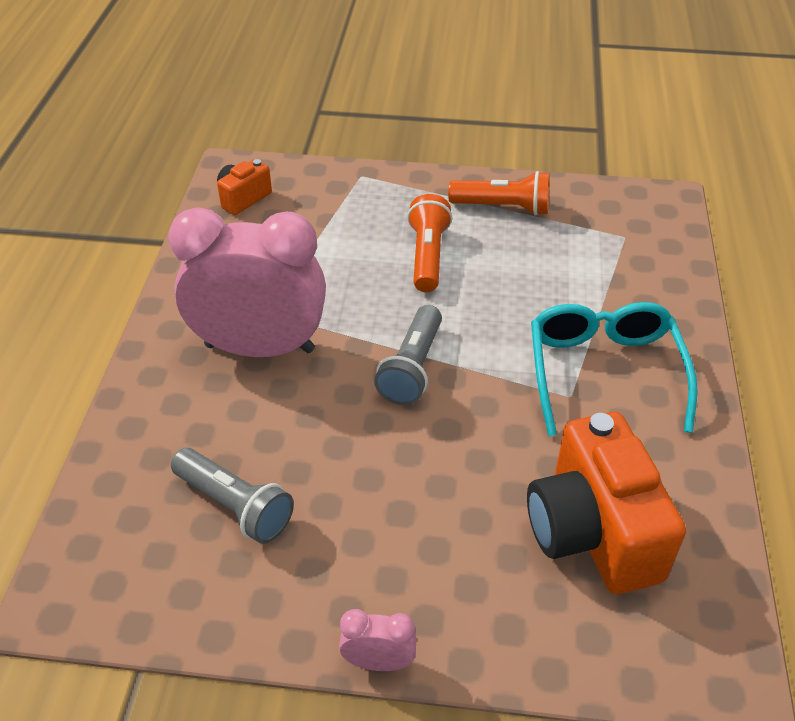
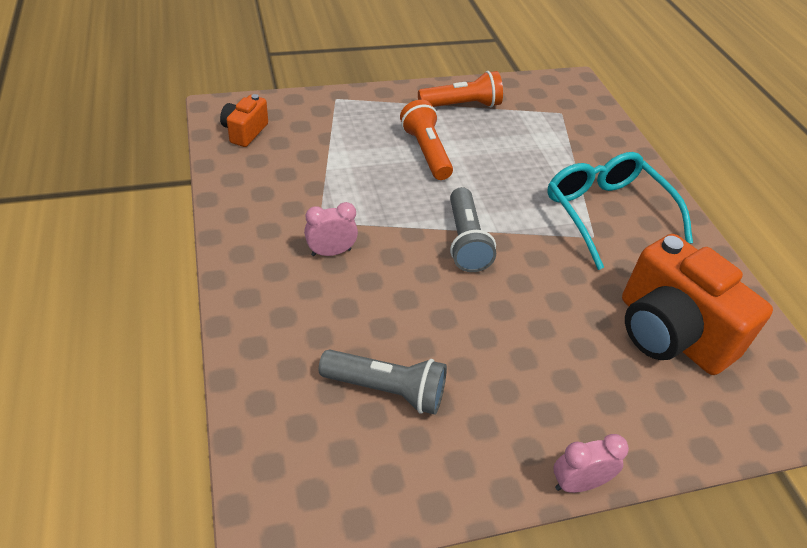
camera: 25 degrees left, 0 degrees up
(260, 347) = (331, 252): pink clock -> pink clock, size x0.41

